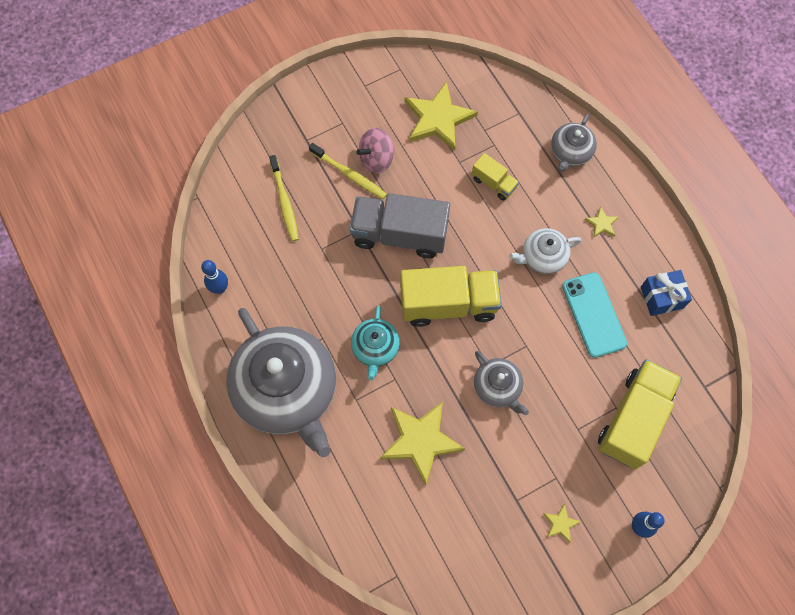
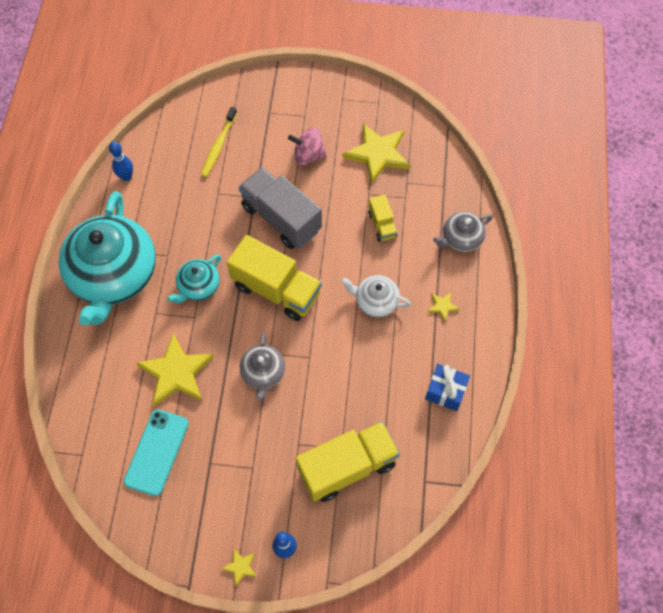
camera: 35 degrees right, 5 degrees down
(287, 390) = (114, 275): grey teapot -> turquoise teapot
(349, 175) = (280, 155): yellow toothbrush -> none
(560, 524) = (228, 503): yellow star -> yellow star (240, 566)
(593, 315) = (380, 369): turquoise phone -> turquoise phone (156, 452)

